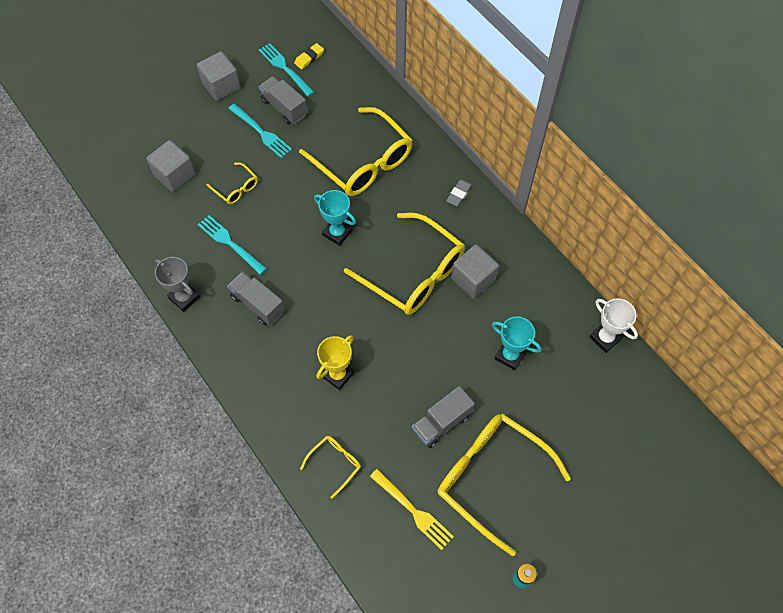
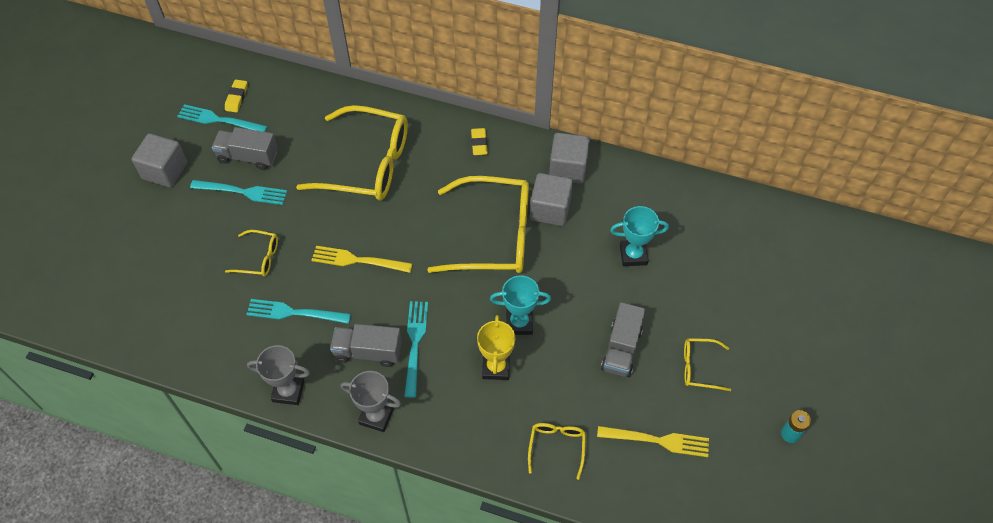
camera: 35 degrees left, 5 degrees down
(174, 175) = (183, 282): grey cube -> grey cube (568, 168)
(228, 354) = (376, 416): none -> grey trophy
(294, 320) = (415, 344): none -> turquoise fork
(301, 232) = (358, 260): none -> yellow fork
(337, 233) = (393, 241): turquoise trophy -> turquoise trophy (519, 323)
(459, 194) = (479, 143): grey eraser -> yellow eraser
(491, 477) = (699, 367): yellow glasses -> yellow glasses, size x0.45
(605, 338) = (698, 192): white trophy -> none

